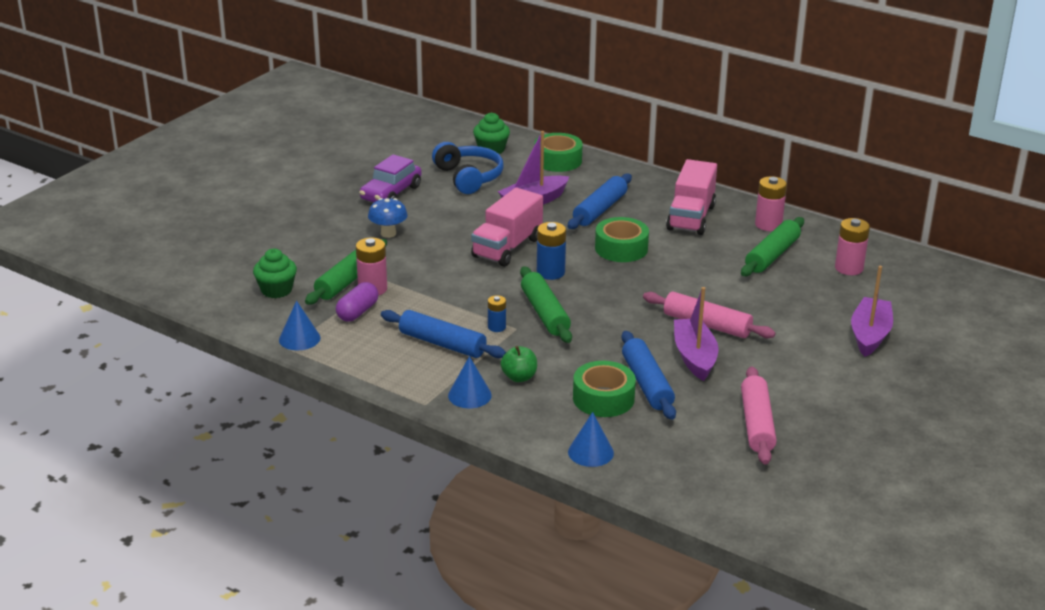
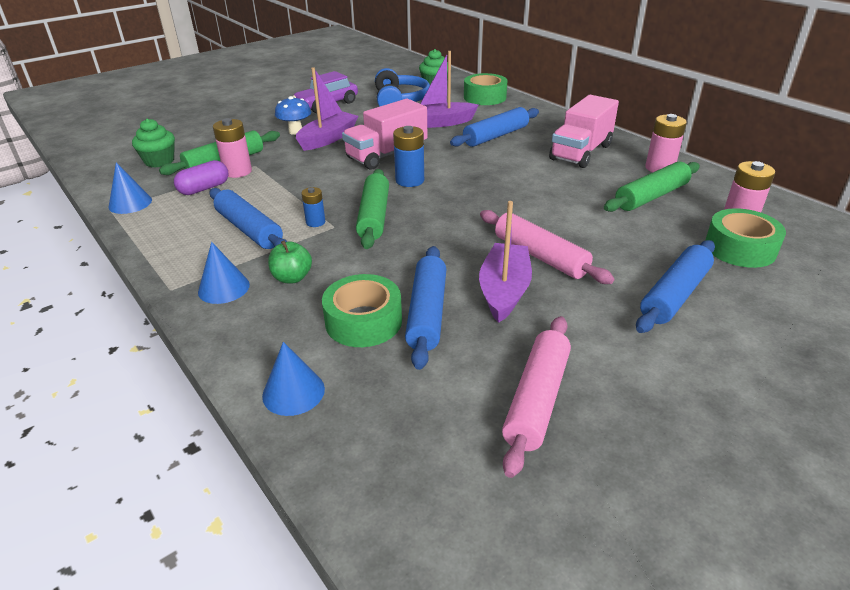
camera: 20 degrees right, 5 degrees up
(621, 248) = (494, 169): green tape -> green tape (740, 248)
(820, 338) = (675, 295): none -> blue rolling pin
(870, 335) = (744, 303): purple boat -> purple boat (328, 139)

